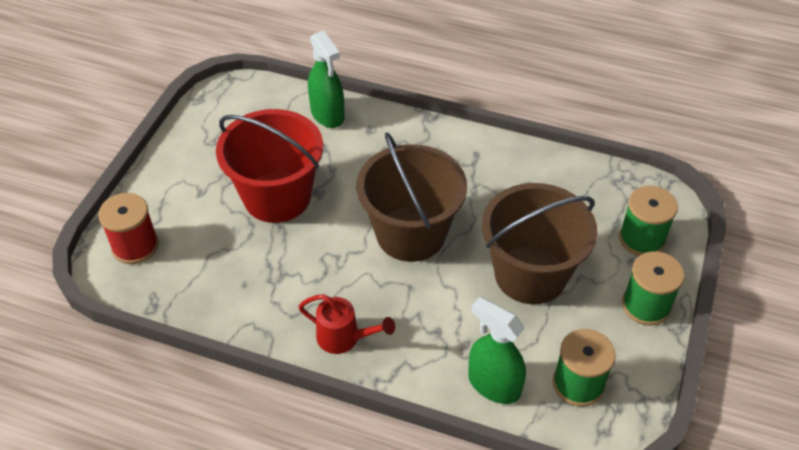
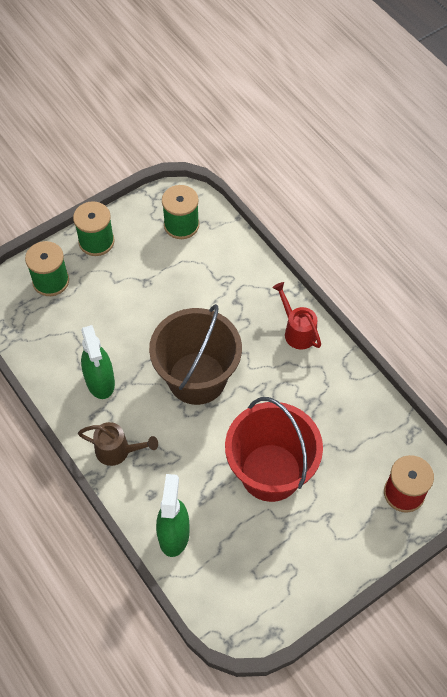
camera: 145 degrees left, 10 degrees up
(427, 142) = (118, 451): none -> brown watering can
(493, 385) = (229, 252): green spray bottle -> green spray bottle (100, 381)
(530, 274) = (145, 301): brown bucket -> none

